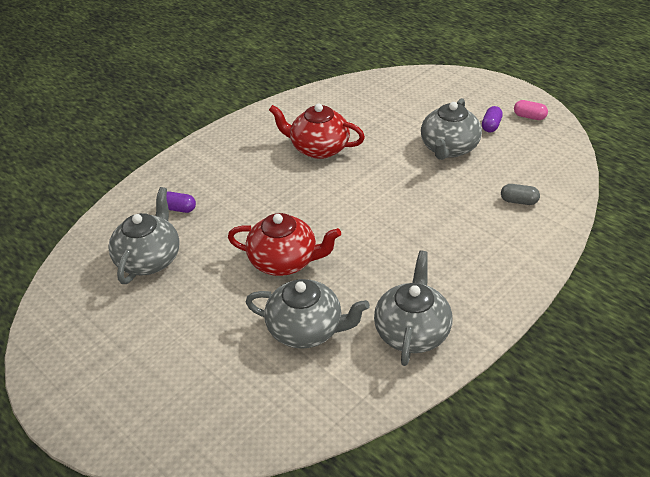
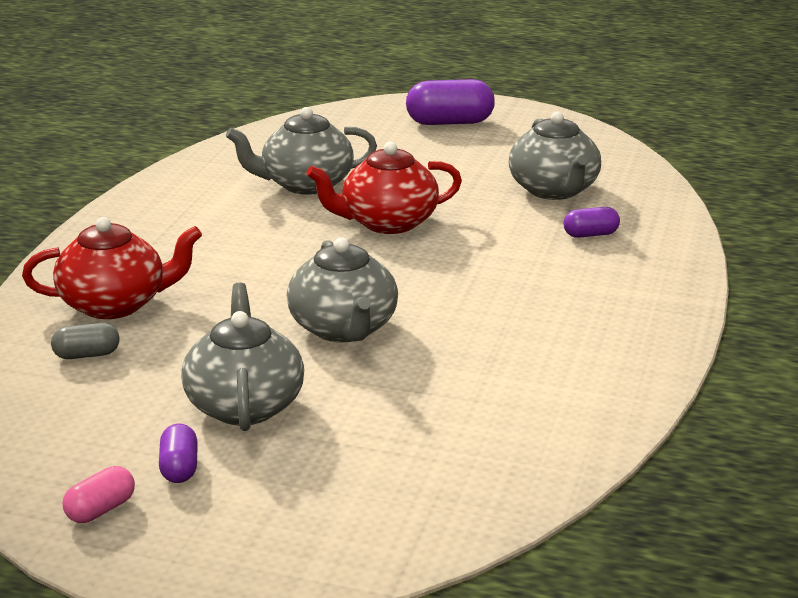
camera: 150 degrees right, 15 degrees down
(120, 387) = (449, 122): none -> purple capsule
(319, 148) = (479, 349): red teapot -> red teapot (115, 304)
(412, 332) = (183, 206): grey teapot -> grey teapot (344, 328)
(529, 117) = (100, 510): pink capsule -> pink capsule turned 45 degrees counterclockwise

